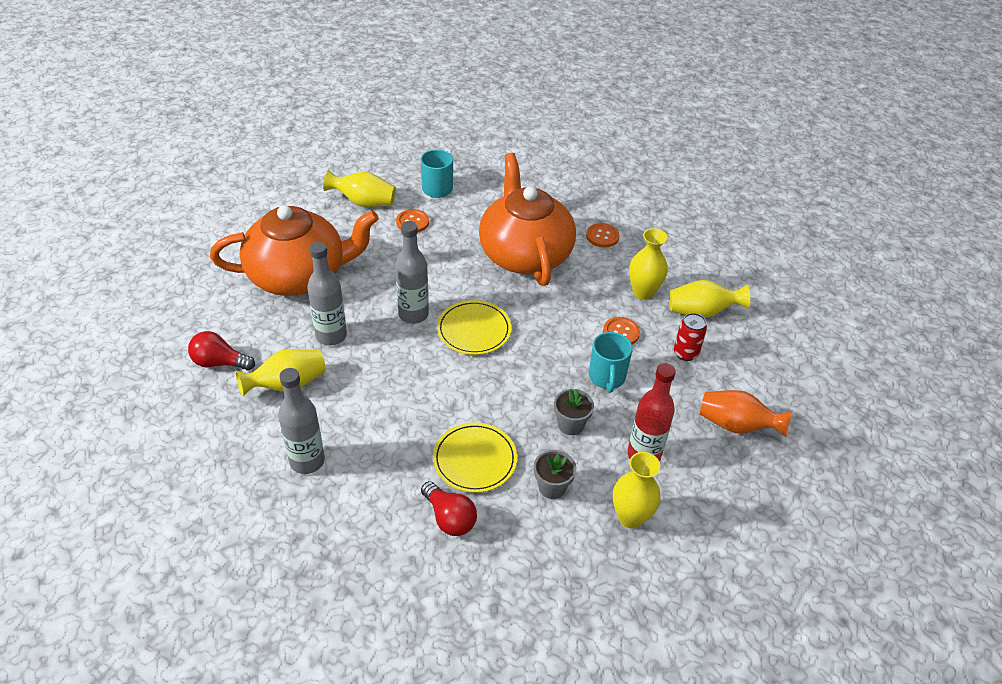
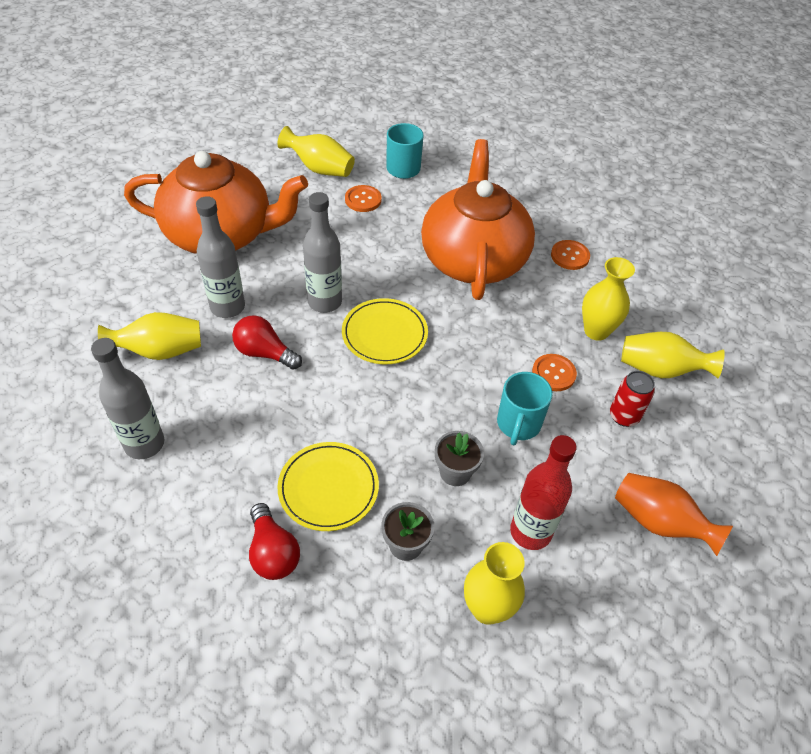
camera: 15 degrees right, 5 degrees up
(219, 362) = (101, 311): red light bulb -> red light bulb (265, 353)

